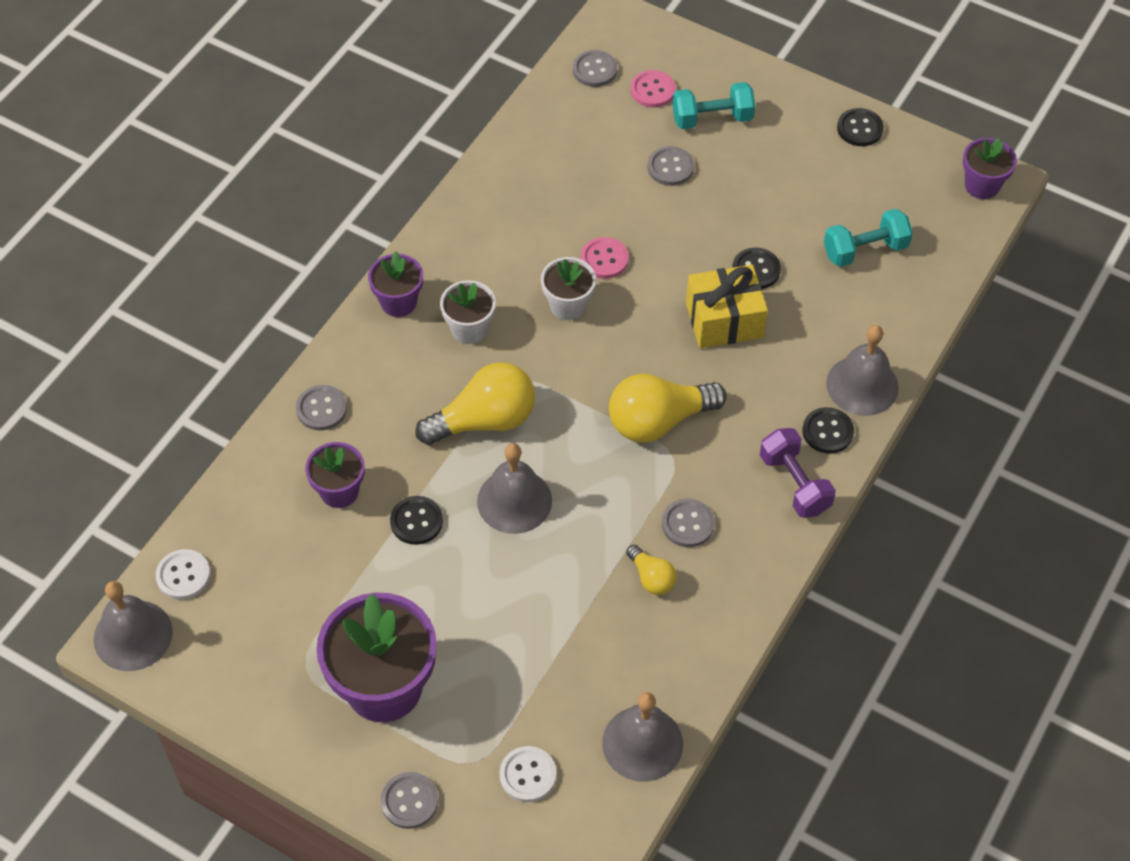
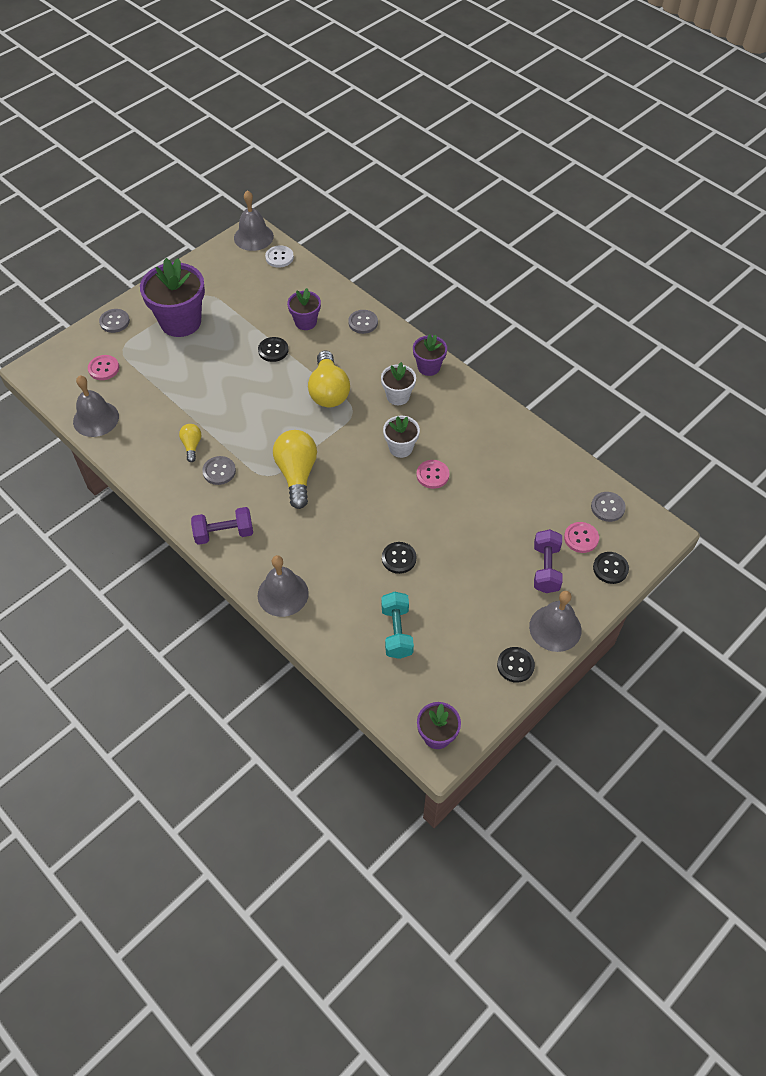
camera: 105 degrees right, 0 degrees up
(514, 501) = (269, 394): grey bell -> grey bell (555, 628)
(528, 775) = (104, 368): white button -> pink button
(651, 578) = (192, 446): yellow light bulb -> yellow light bulb turned 105 degrees clockwise
(670, 167) = (504, 531): grey button -> none
(712, 118) = (546, 568): turquoise dumbbell -> purple dumbbell
(724, 320) = (362, 529): yellow gift -> none
(827, 432) = (254, 563): black button -> black button (610, 568)

